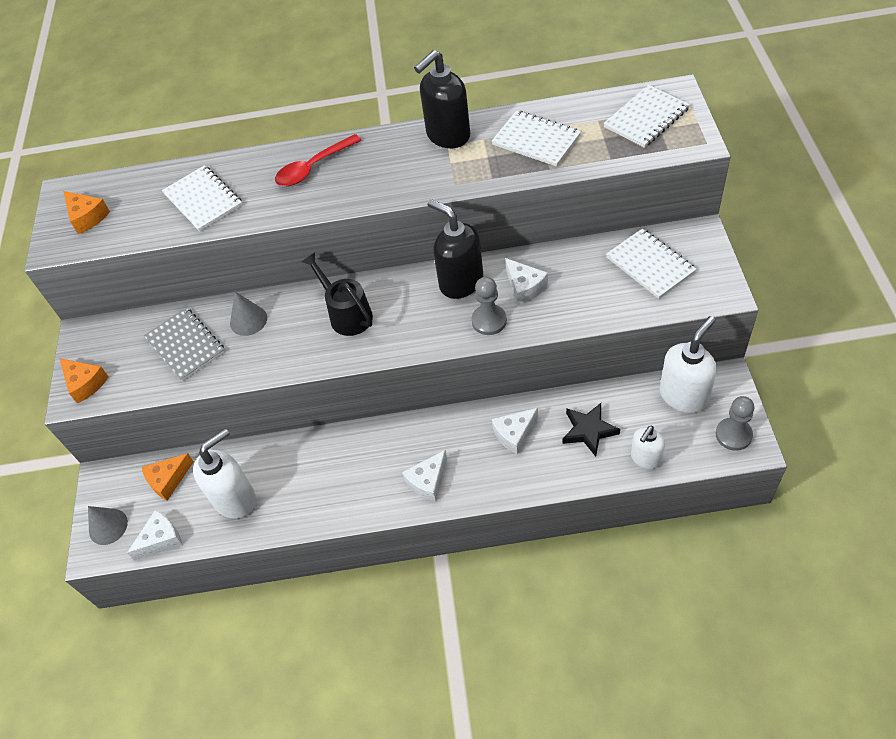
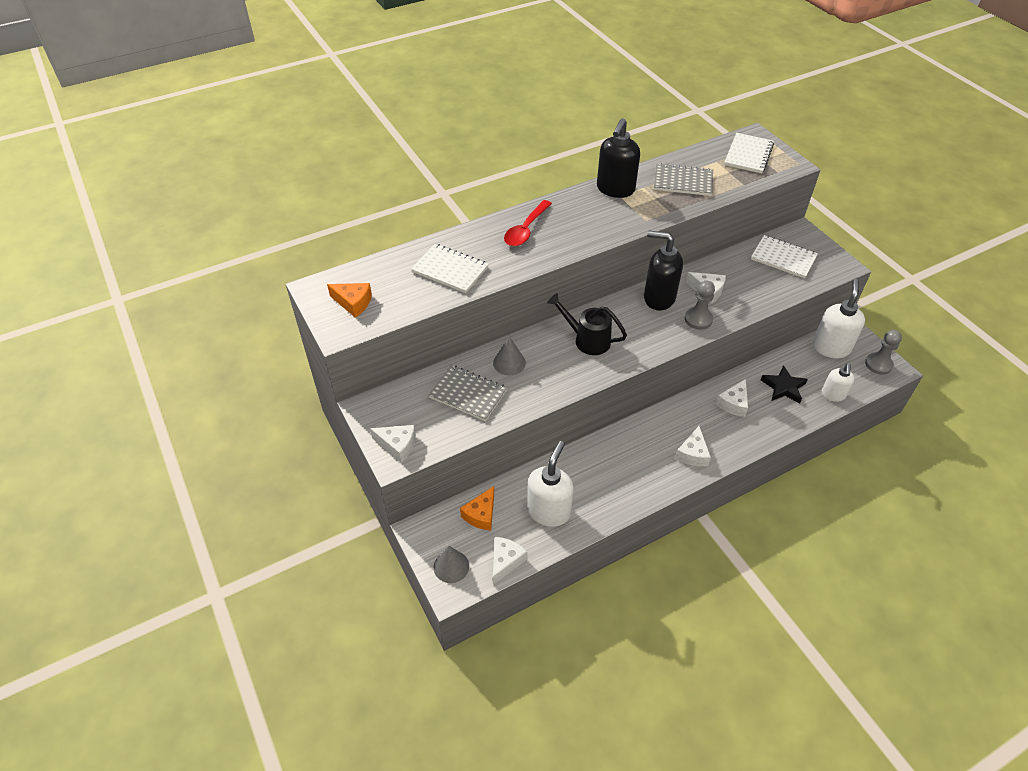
camera: 30 degrees left, 5 degrees down
(85, 383) = (397, 445): orange cheese -> white cheese
(536, 140) = (683, 181): white notebook -> grey notebook

